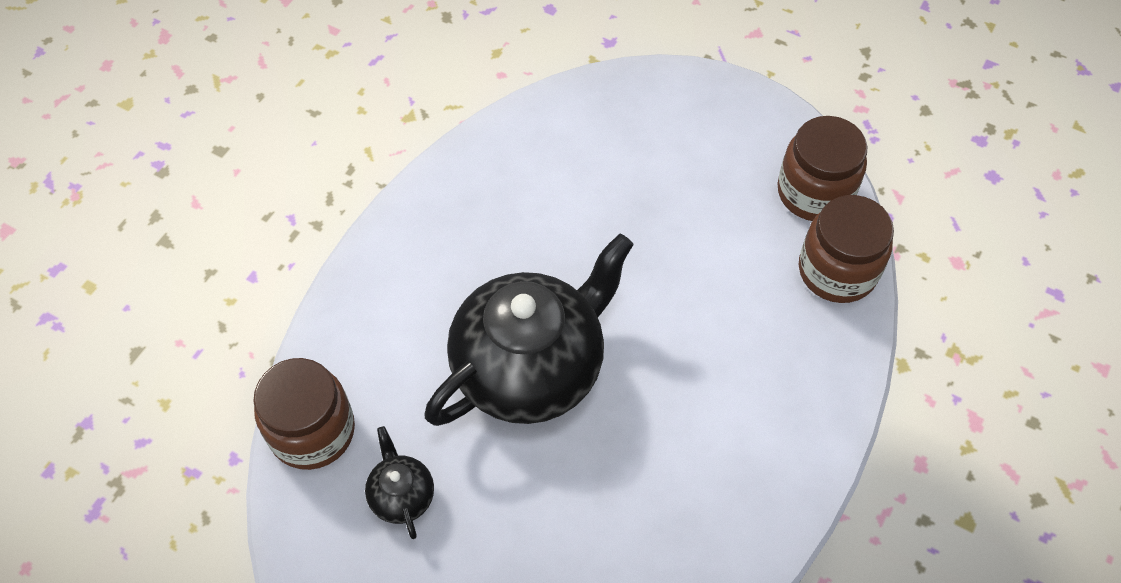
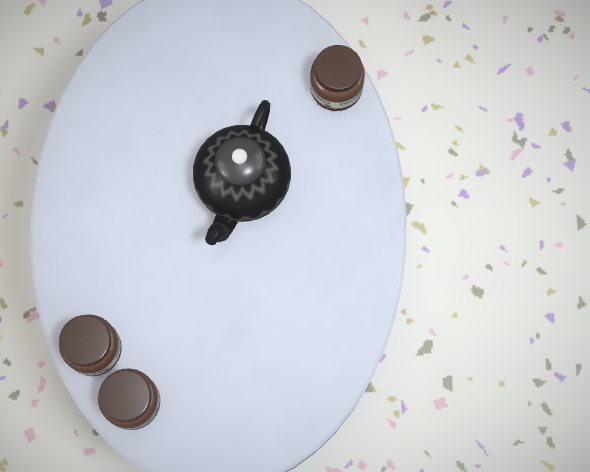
camera: 150 degrees right, 15 degrees up
(402, 495) = (266, 82): black teapot -> none

